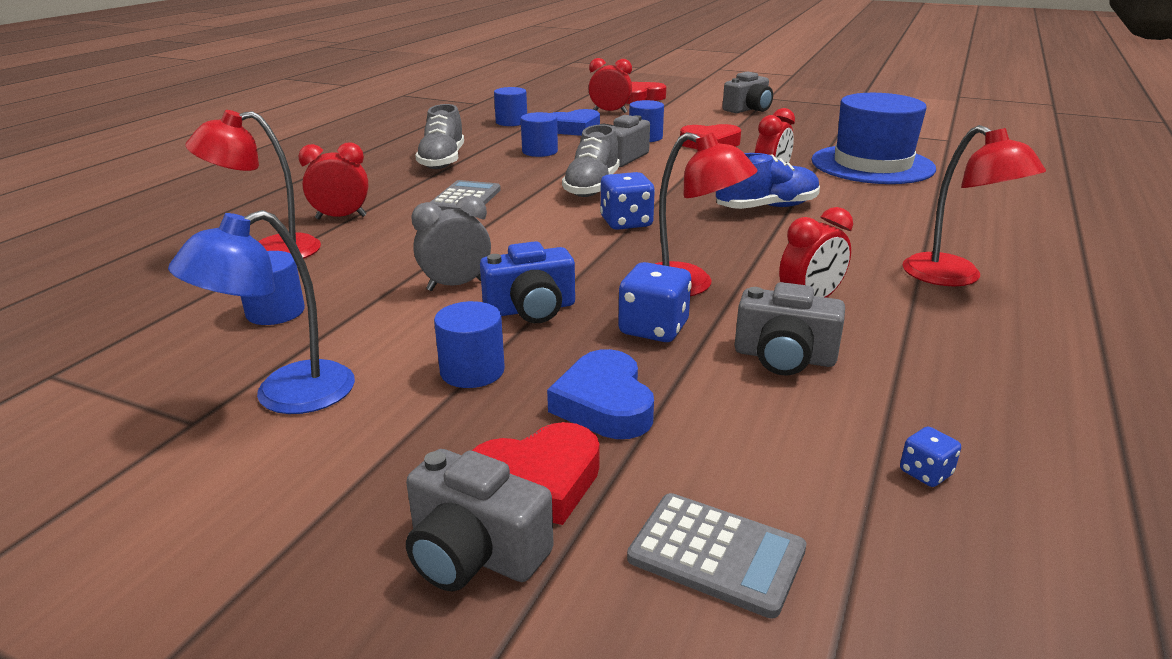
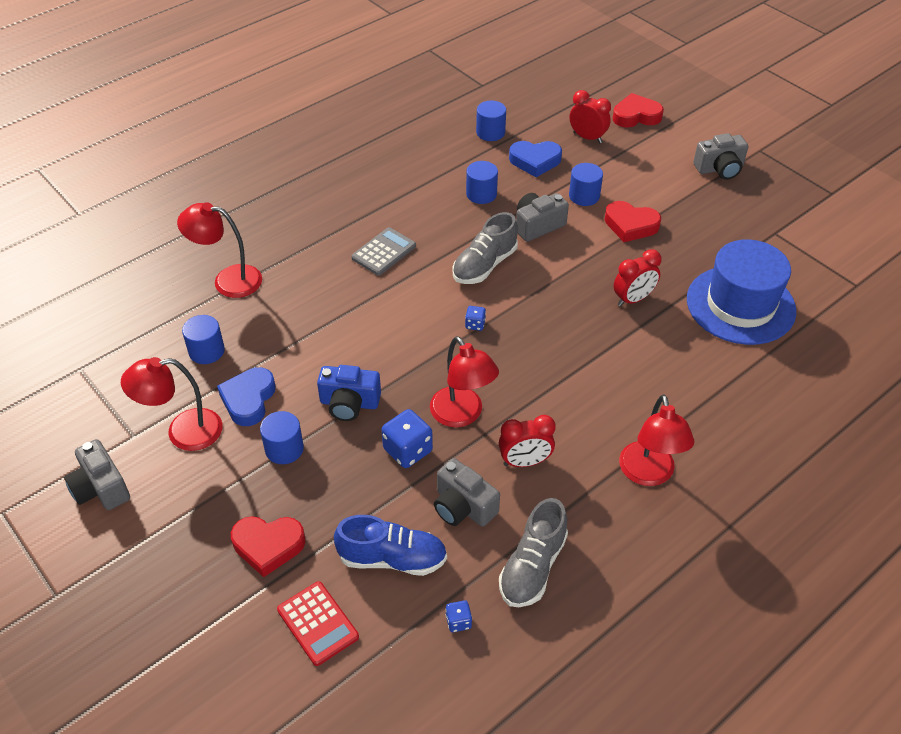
camera: 25 degrees right, 20 degrees up
(285, 396) = (183, 432): blue lamp -> red lamp
(341, 217) = (289, 250): red clock -> none
(442, 161) = (398, 187): grey shoe -> grey shoe (532, 567)
(456, 285) = (320, 360): grey clock -> none
(474, 553) = (217, 577): grey camera -> grey camera (101, 488)
(604, 404) = (335, 504): blue heart -> blue heart (248, 400)
(626, 223) = (475, 324): blue dice -> blue dice, size x0.52
(716, 554) = (317, 623): grey calculator -> red calculator
(766, 207) = (593, 340): blue shoe -> blue shoe (392, 558)

